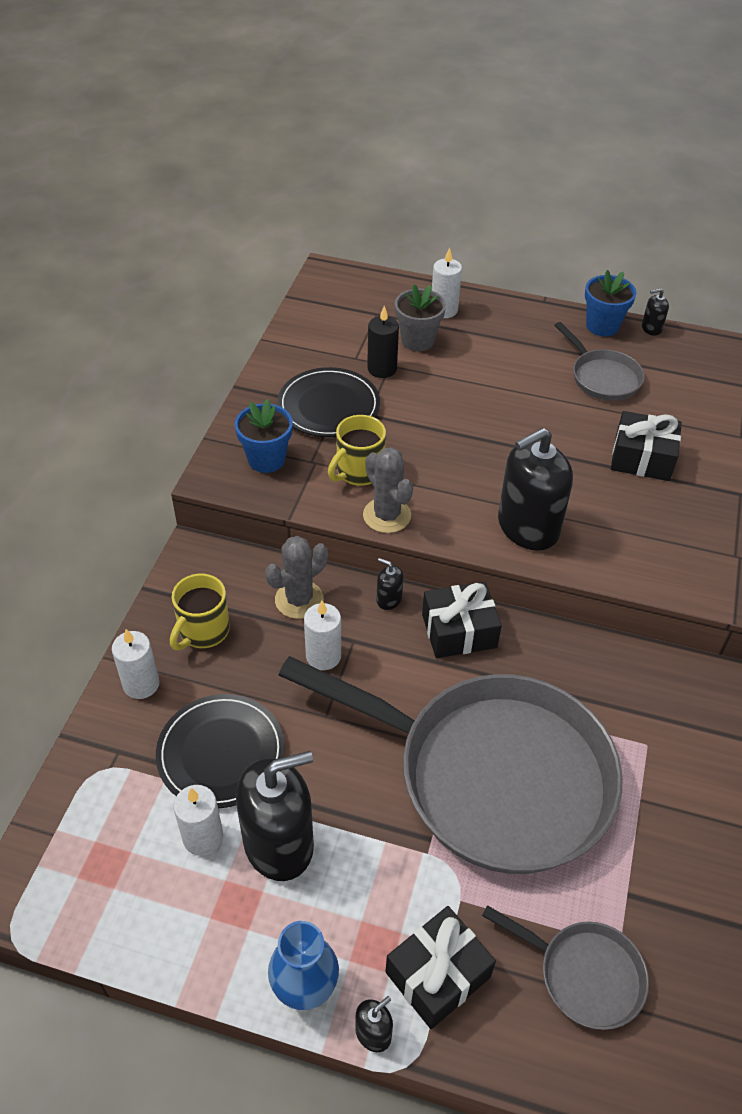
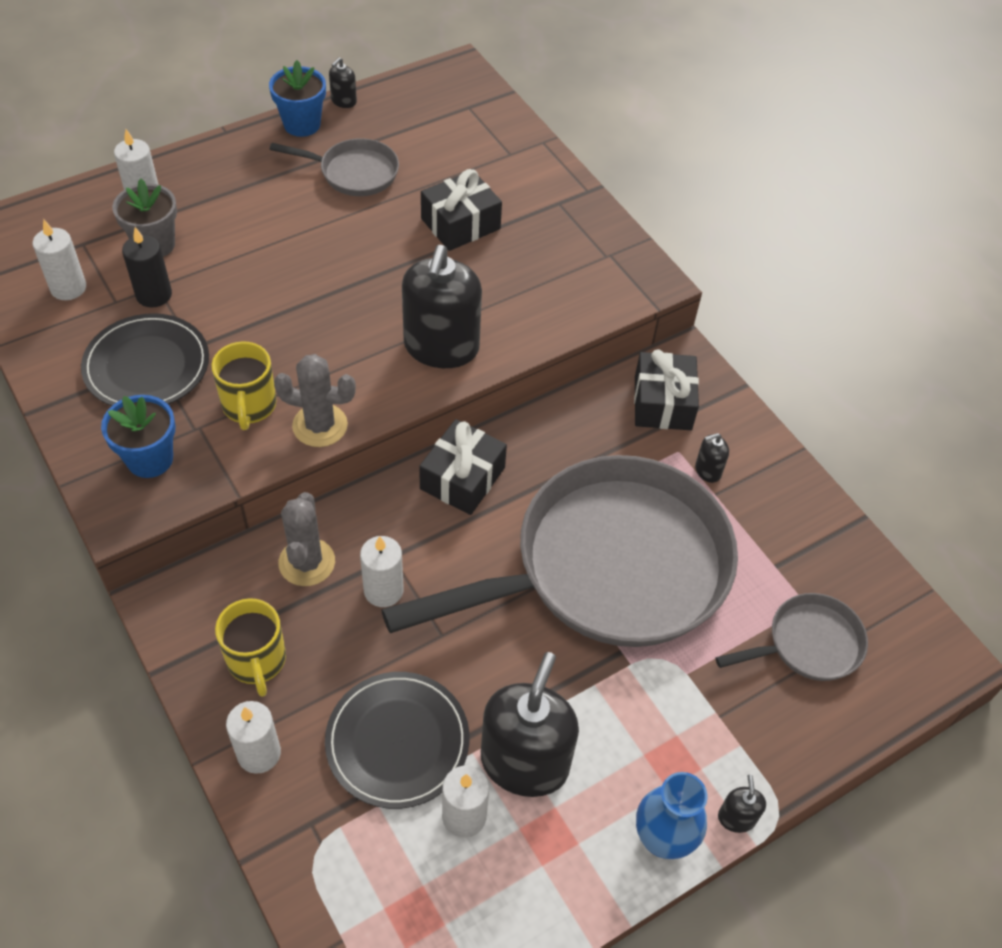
camera: 50 degrees left, 5 degrees up
(339, 333) = (68, 288): none -> white candle
(389, 599) = (379, 499): black soap dispenser -> black soap dispenser (708, 470)
(437, 974) = (730, 737): black gift -> black gift (662, 403)

